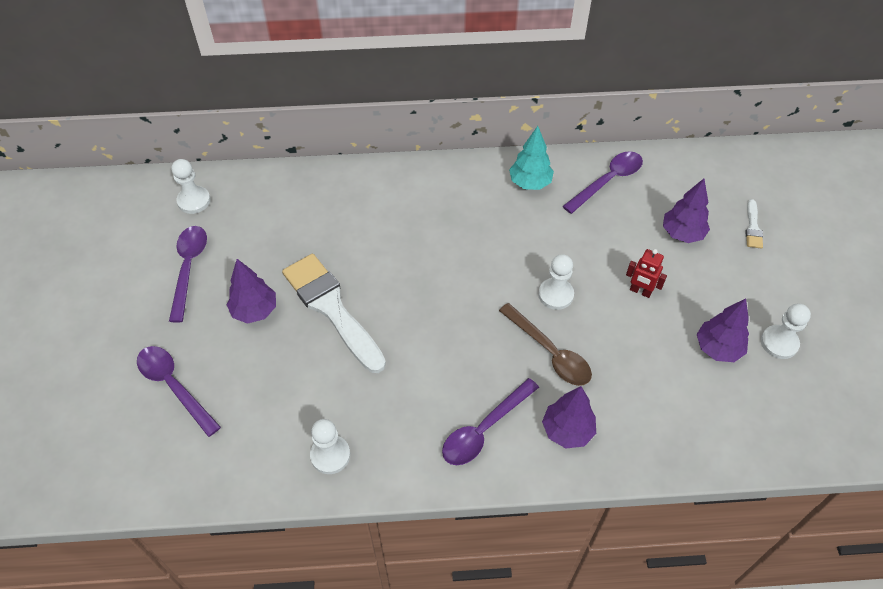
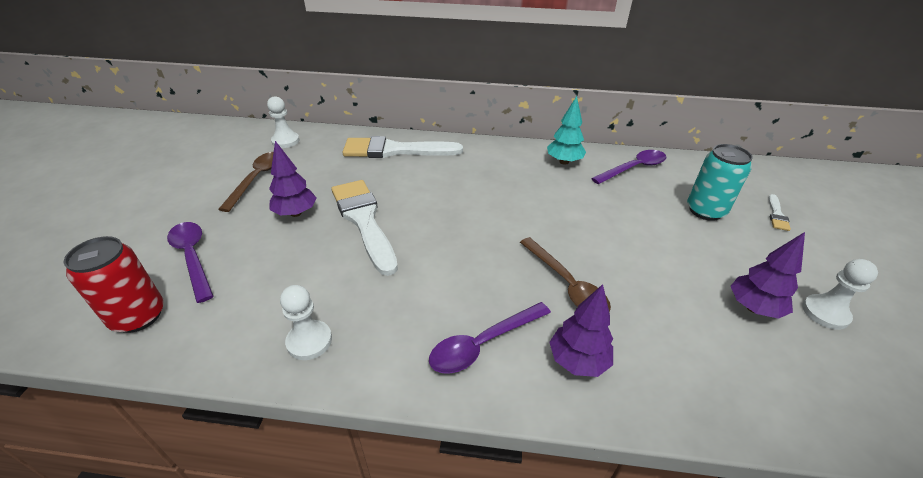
camera: 10 degrees right, 15 degrees down
(159, 460) = (138, 316): none -> red can
(189, 268) = (257, 179): purple spoon -> brown spoon
(332, 195) = (395, 150): none -> white brush
(555, 295) = (578, 239): white pawn -> none
(640, 291) = (664, 248): red robot -> none
(682, 234) = (705, 211): purple tree -> turquoise can

